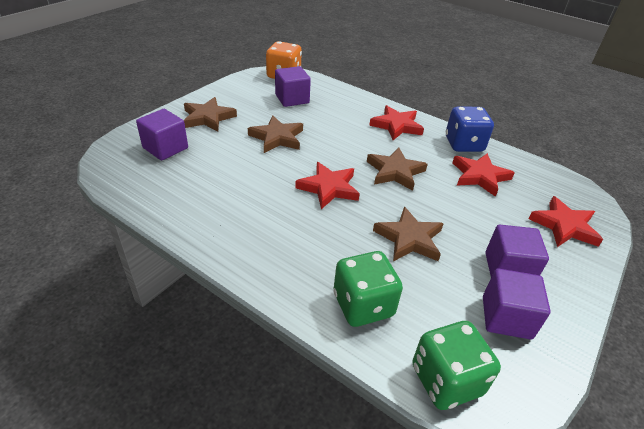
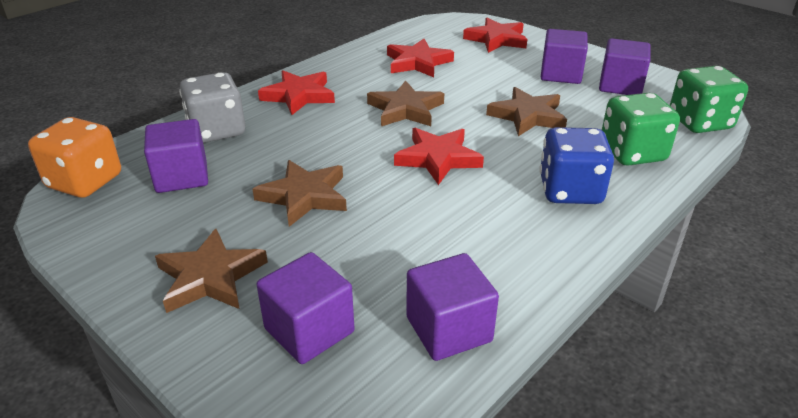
camera: 80 degrees left, 5 degrees down
(156, 192) = (448, 329): none -> purple cube
(342, 103) = (217, 131): none -> grey dice
(464, 144) = (353, 61): blue dice -> blue dice (570, 191)

